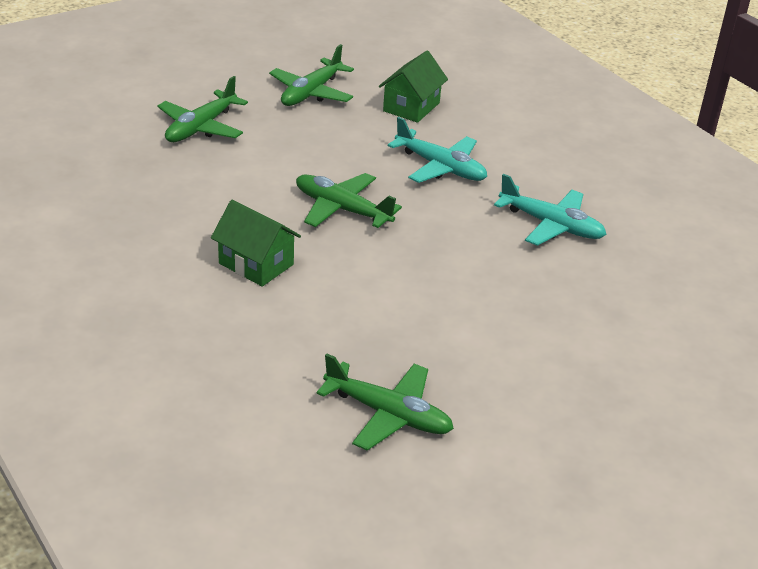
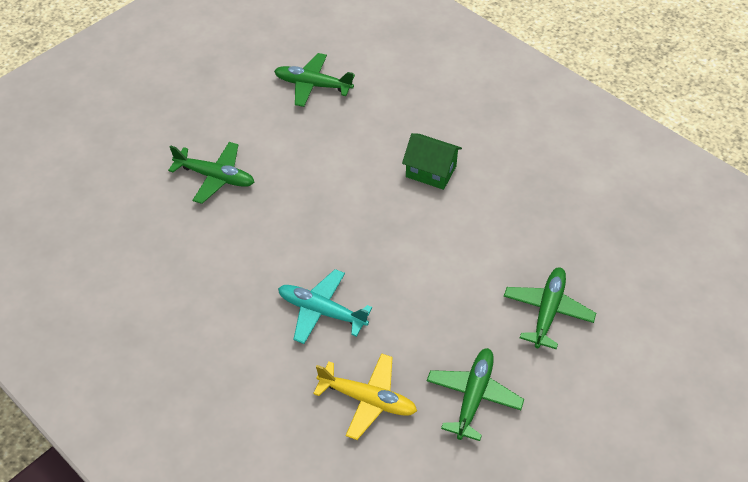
camera: 170 degrees right, 15 degrees up
(342, 209) = (389, 239): green plane -> green plane (215, 177)
(411, 107) = (368, 399): green house -> yellow plane
(551, 225) = (221, 261): turquoise plane -> none

